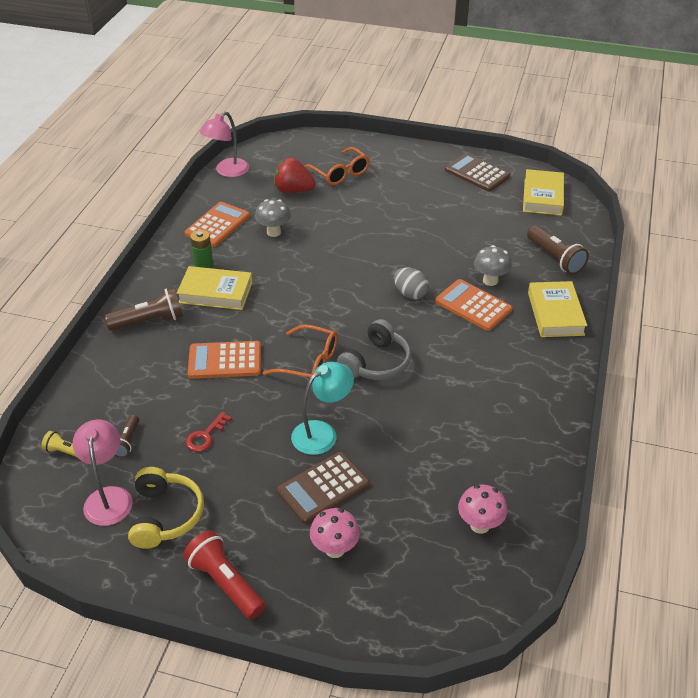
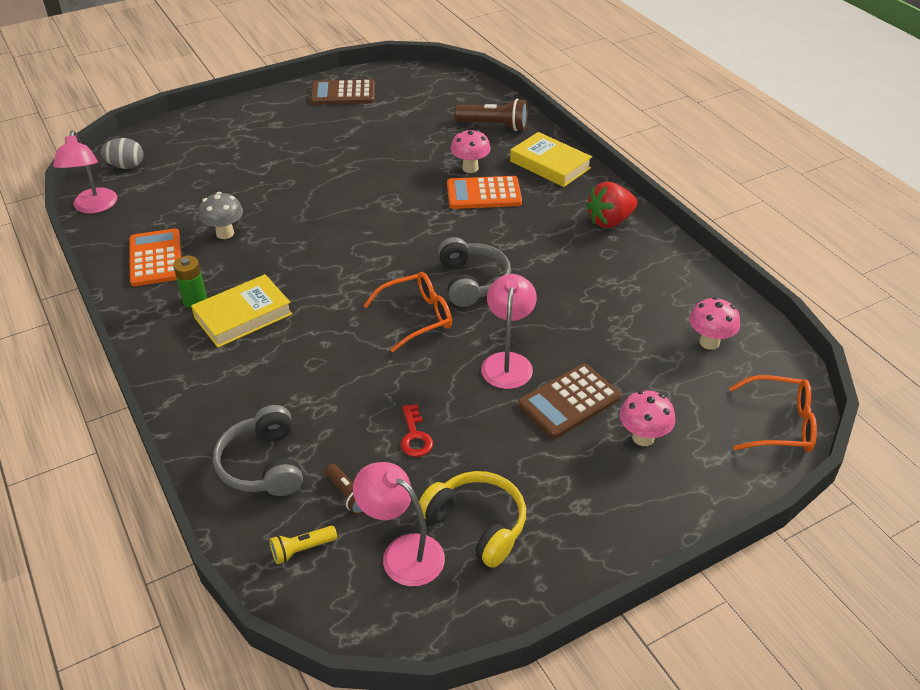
camera: 45 degrees left, 0 degrees up
(111, 389) = (263, 465): none -> grey headphones
(149, 321) = (211, 381): brown flashlight -> none
(225, 360) = (339, 365): orange calculator -> none
(225, 583) = (603, 531): red flashlight -> none
(293, 190) = (191, 189): red strawberry -> red strawberry (610, 221)
(322, 433) = (507, 362): turquoise lamp -> pink lamp
(323, 488) = (569, 401): brown calculator -> brown calculator turned 45 degrees clockwise
(340, 173) = (217, 152): orange glasses -> orange glasses (780, 424)
(410, 294) = (422, 213): grey egg -> grey egg (126, 166)
(490, 281) = (470, 168): grey mushroom -> pink mushroom
(543, 196) = (421, 86): yellow book -> none

